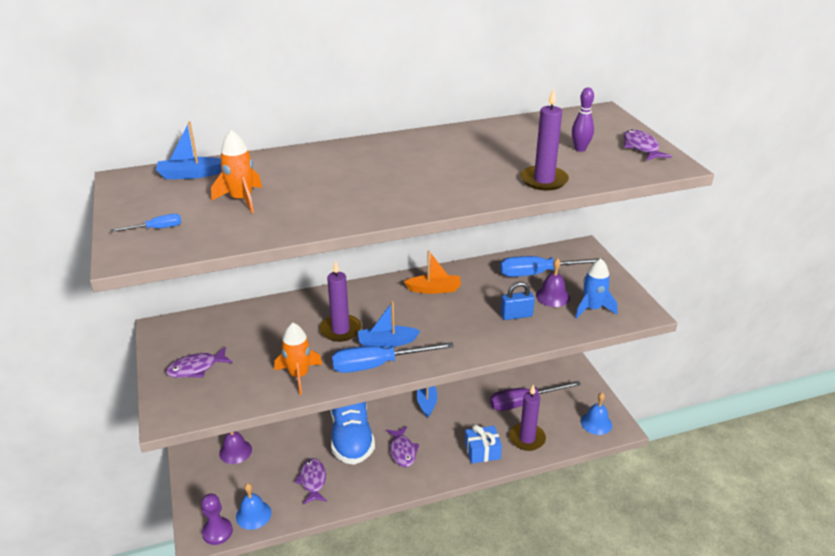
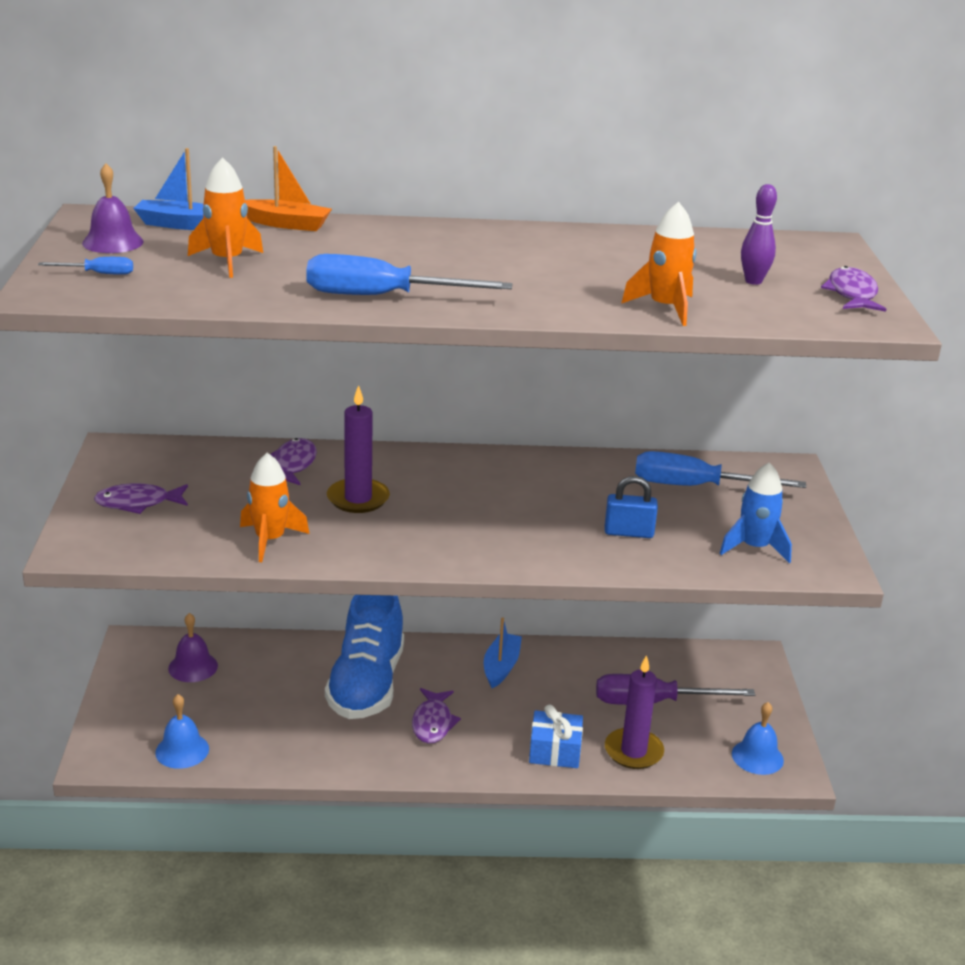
camera: 15 degrees right, 5 degrees down
(217, 532) = (124, 759): purple pawn -> none
(313, 481) = (284, 729): purple fish -> purple fish (293, 464)
(378, 365) = (387, 551): blue screwdriver -> blue screwdriver (382, 296)
(387, 342) = (415, 527): blue boat -> none
(434, 289) = (523, 476): orange boat -> orange boat (286, 224)
(544, 180) = (665, 308): purple candle -> orange rocket
(552, 296) = (701, 520): purple bell -> purple bell (113, 242)

